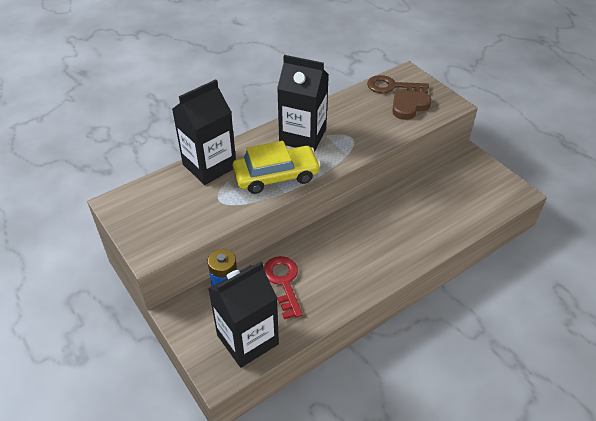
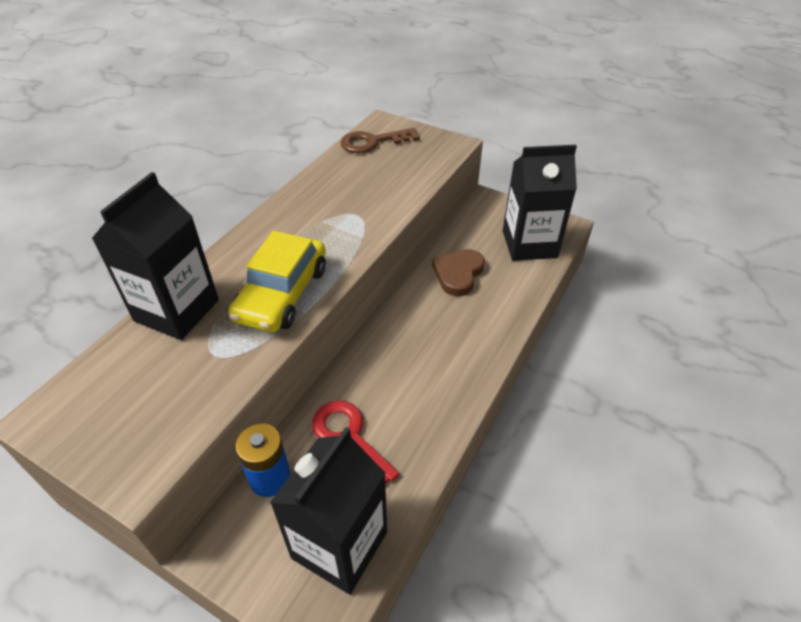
camera: 25 degrees left, 0 degrees up
(276, 176) = (282, 294): yellow car -> yellow car turned 150 degrees clockwise
(302, 136) = (292, 231): black carton -> black carton (529, 244)
(409, 106) = (405, 159): brown heart -> brown heart (458, 274)

